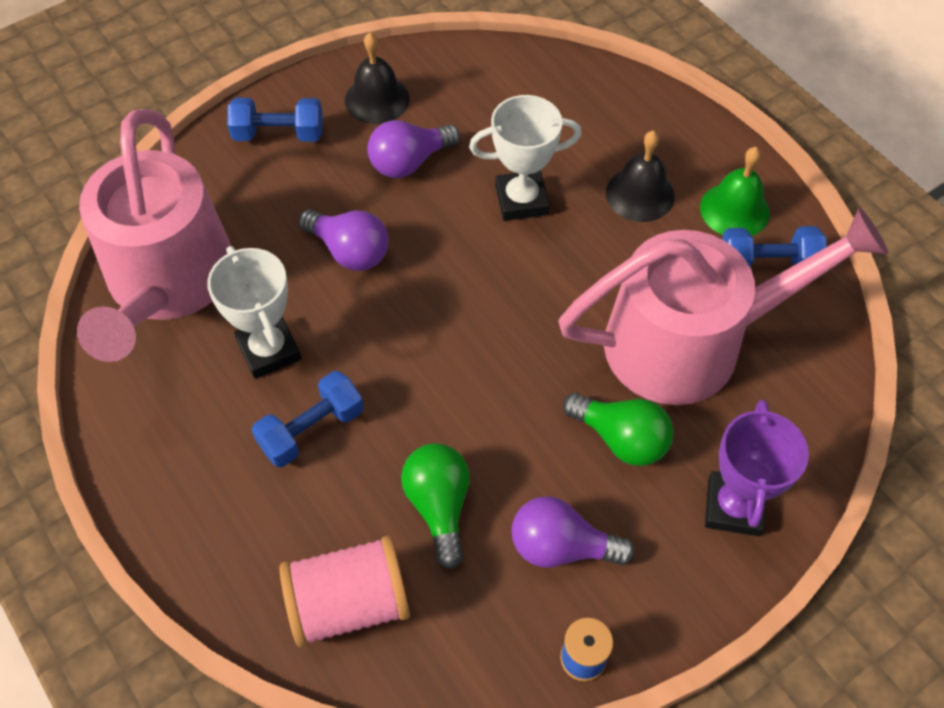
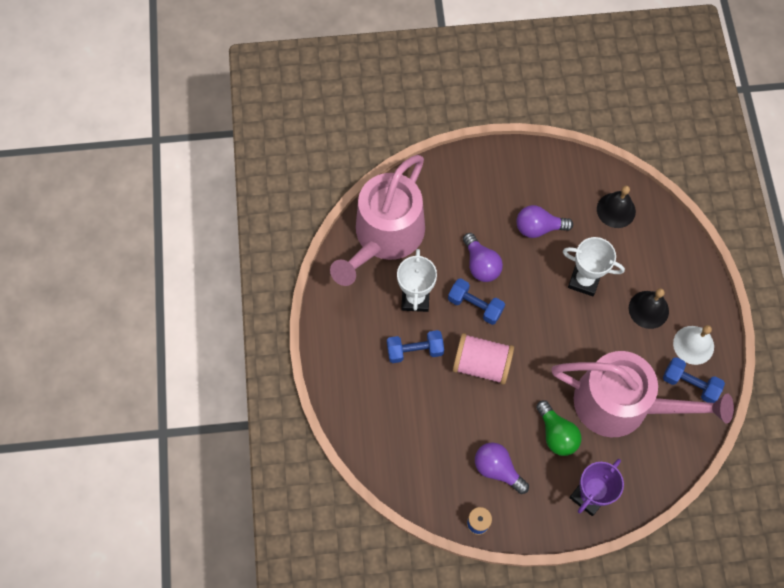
camera: 30 degrees right, 10 degrees up
(279, 134) = (480, 176): blue dumbbell -> blue dumbbell (475, 306)
(349, 603) = (390, 442): pink spool -> pink spool (481, 364)
(377, 99) = (542, 180): black bell -> black bell (616, 210)
(439, 506) = (453, 419): green light bulb -> none
(734, 210) = (693, 345): green bell -> white bell

